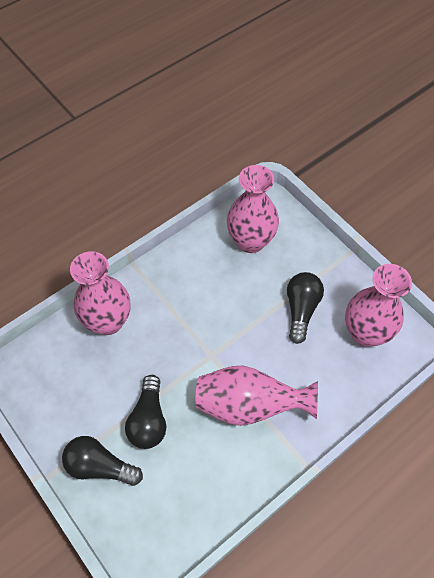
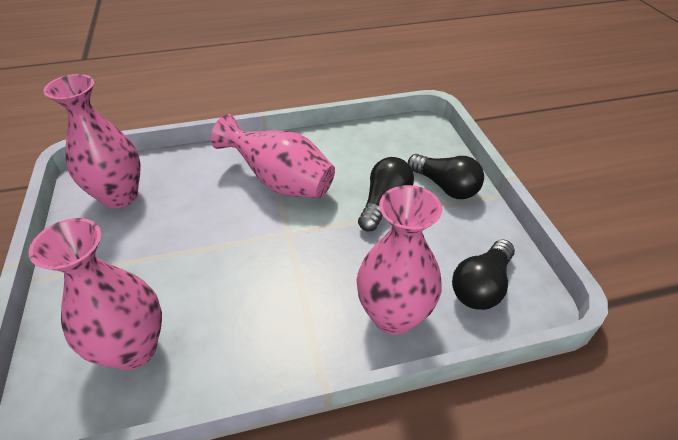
camera: 155 degrees left, 15 degrees down
(301, 309) = (157, 239): black light bulb -> black light bulb (481, 286)

